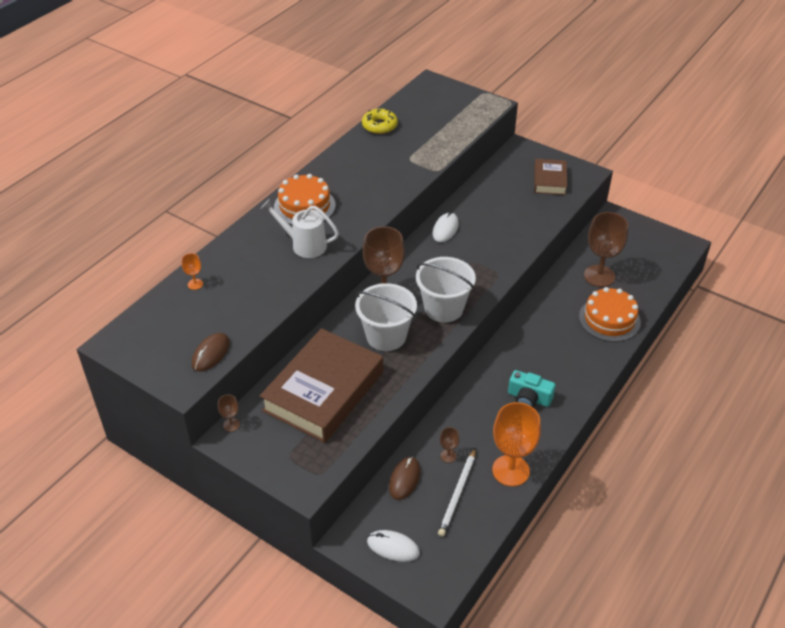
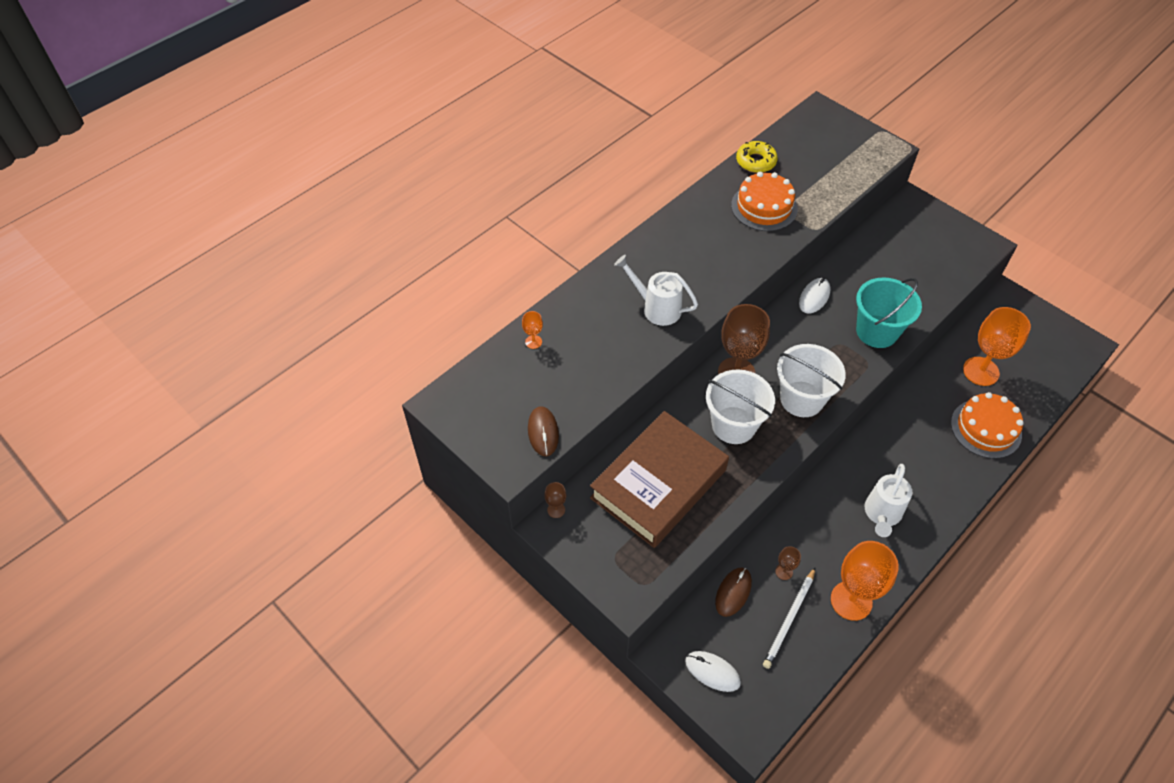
camera: 10 degrees right, 10 degrees up
(211, 354) = (543, 432): brown mouse -> brown mouse turned 45 degrees counterclockwise
(304, 206) = (661, 257): orange cake -> orange cake (764, 207)
(502, 249) = (877, 331): none -> turquoise bucket
(529, 398) = (882, 514): turquoise camera -> white watering can
(549, 180) = (941, 248): brown book -> none
(599, 276) = (981, 371): brown goblet -> orange goblet

